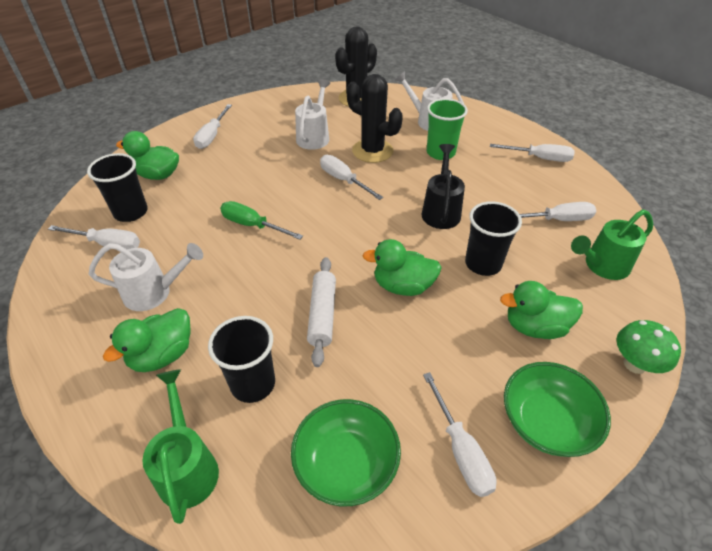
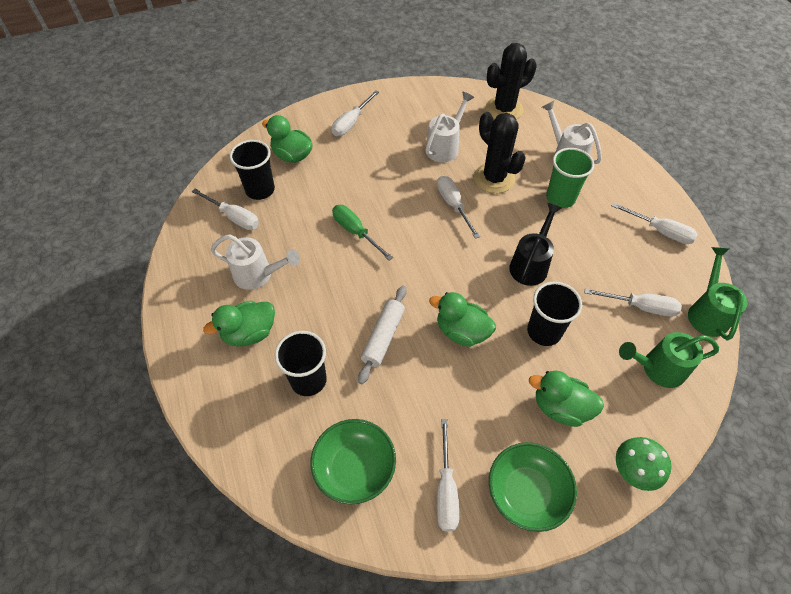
camera: 20 degrees right, 10 degrees up
(188, 466) = (243, 429): green watering can -> green watering can (707, 312)

